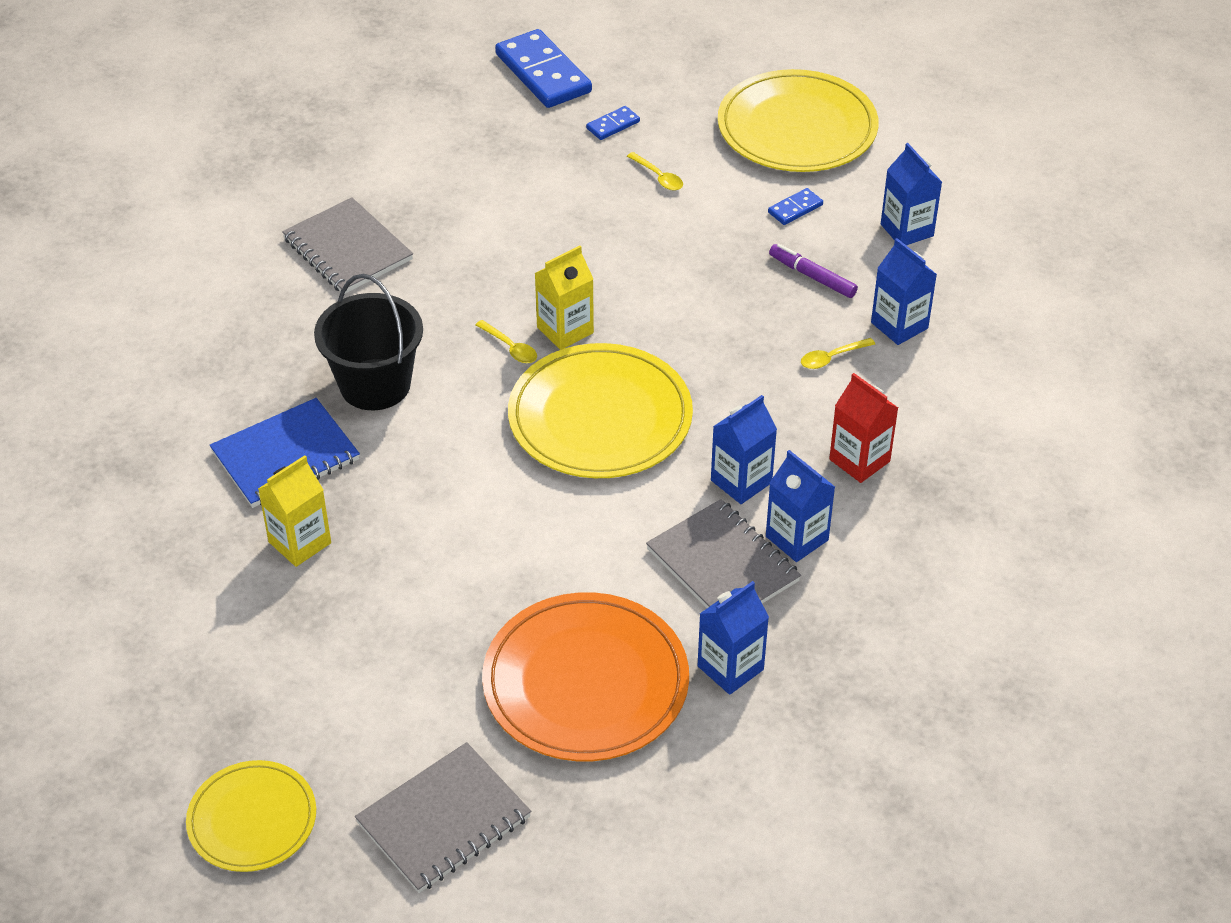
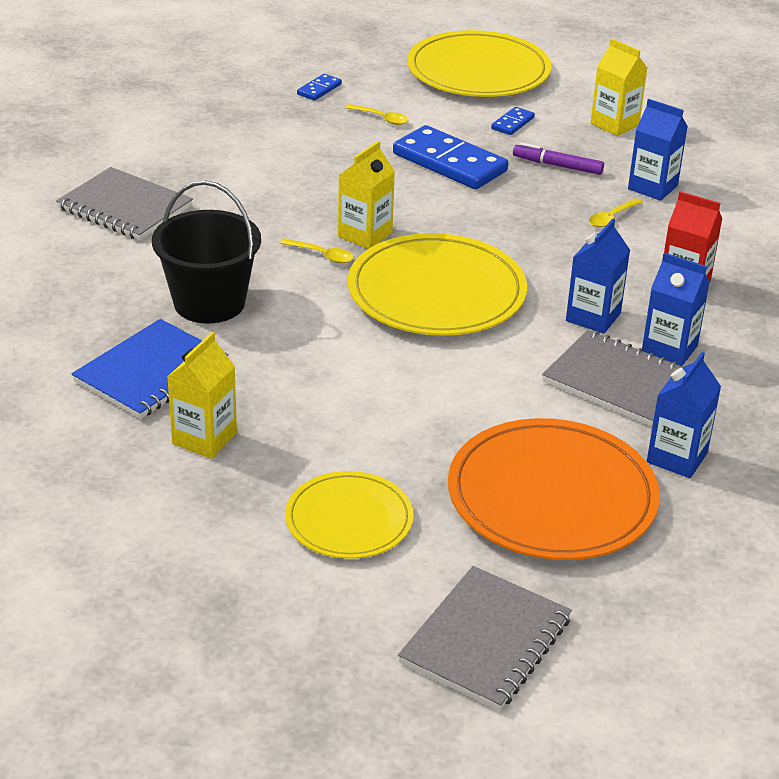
camera: 20 degrees left, 10 degrees down
(252, 819) = (287, 686): yellow plate -> yellow plate (349, 520)
(543, 73) = (235, 63): blue domino -> blue domino (449, 163)
(907, 230) = (614, 124): blue carton -> yellow carton

